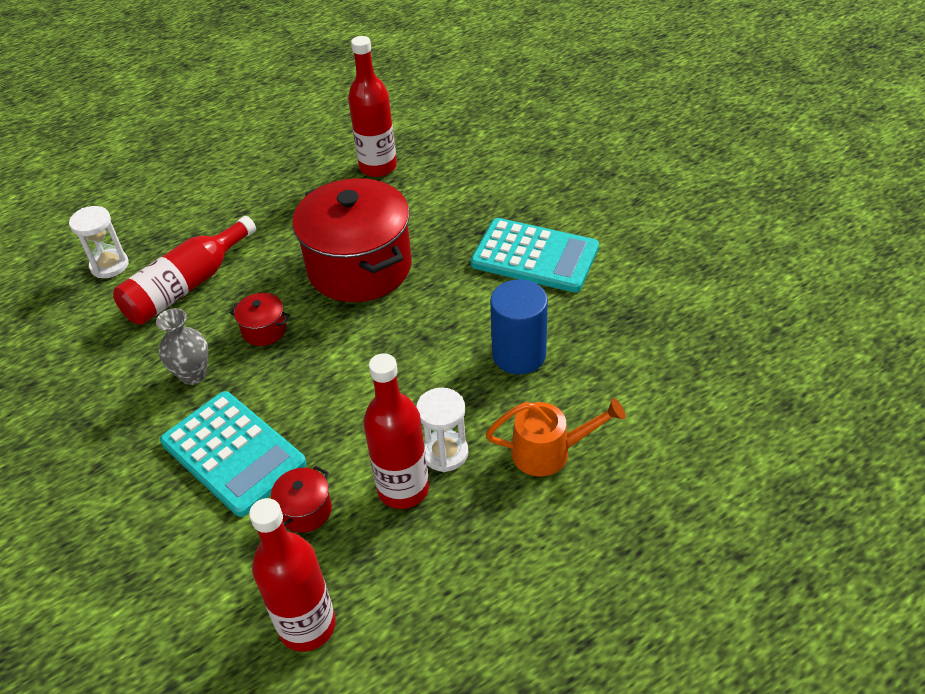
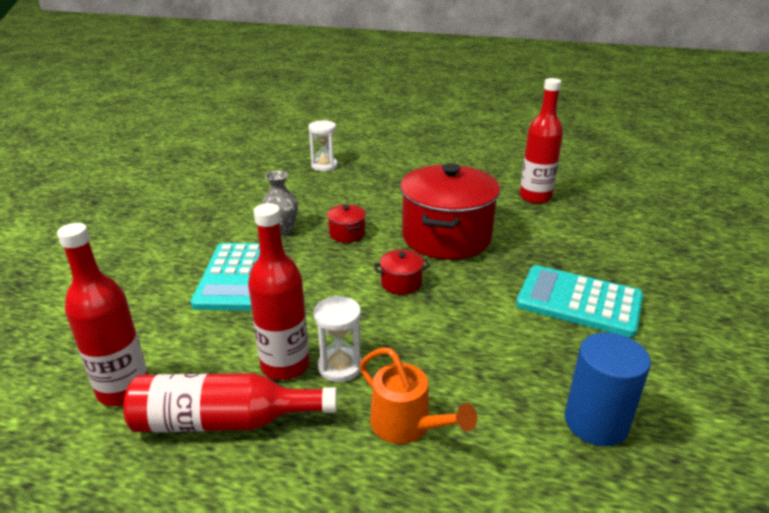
camera: 45 degrees right, 15 degrees down
(186, 286) = (343, 193): red bottle -> red bottle (223, 421)
(305, 510) = (222, 331): red pot -> red pot (401, 283)
(519, 354) = (478, 349): blue cylinder -> blue cylinder (596, 422)
(534, 256) = (579, 301): turquoise calculator -> turquoise calculator turned 135 degrees clockwise

